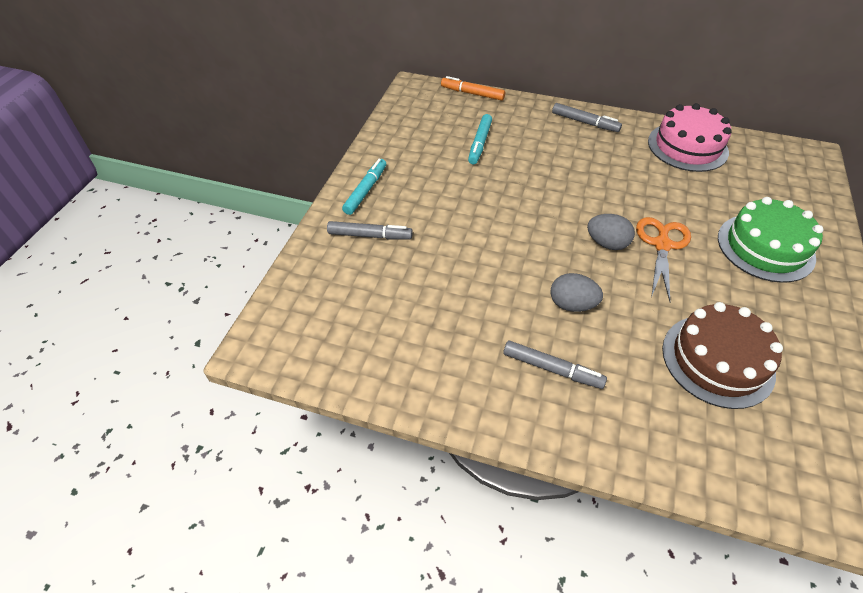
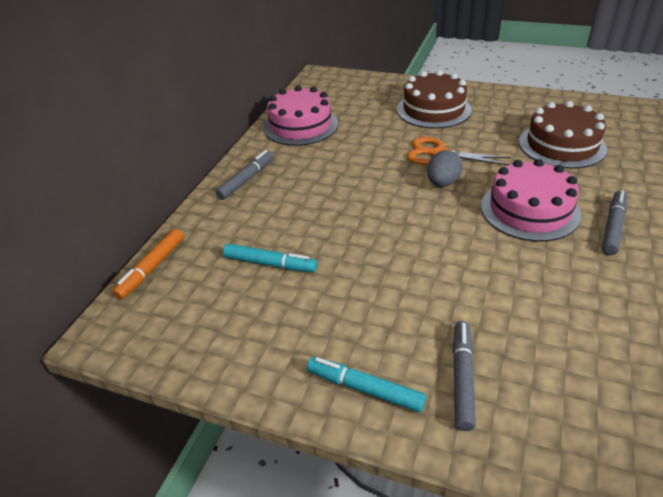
camera: 85 degrees left, 10 degrees down
(571, 304) = (529, 210): grey egg -> pink cake
(765, 247) = (433, 109): green cake -> brown cake

